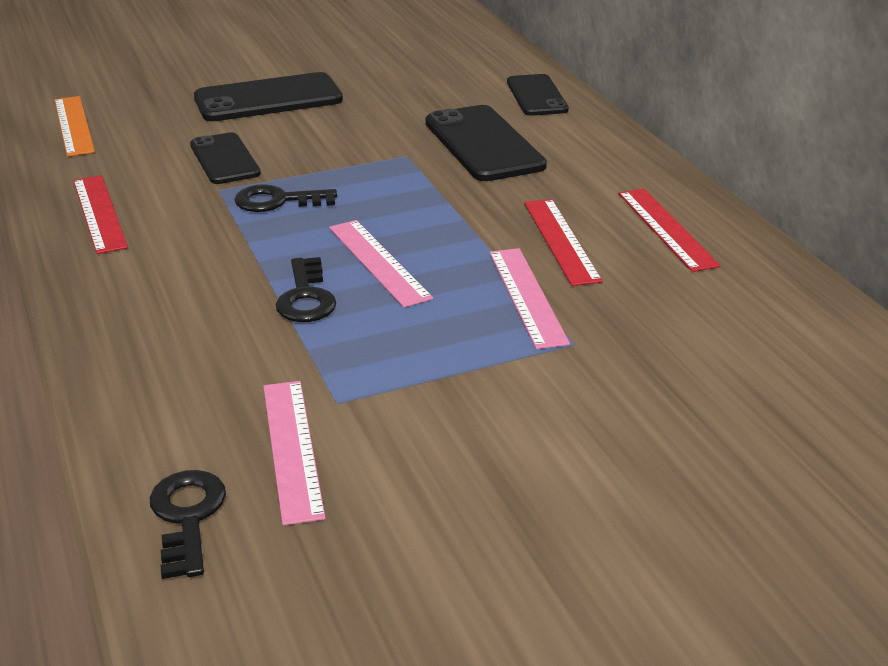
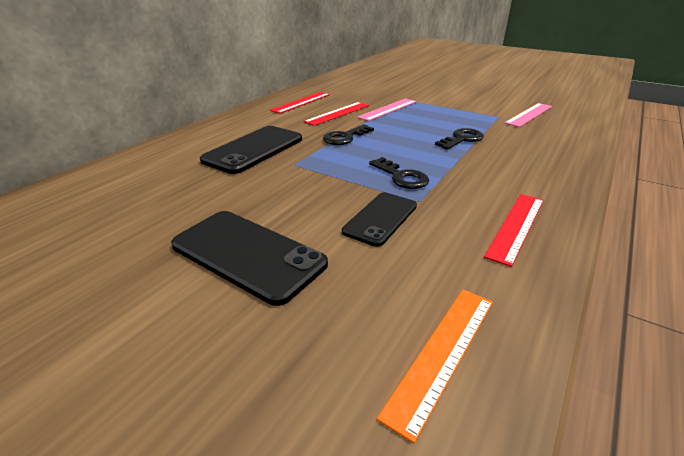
camera: 125 degrees left, 0 degrees up
(187, 517) = (580, 116): black key -> black key (345, 137)
(379, 262) = (411, 136): pink ruler -> none
(536, 96) = (158, 155): black phone -> none

